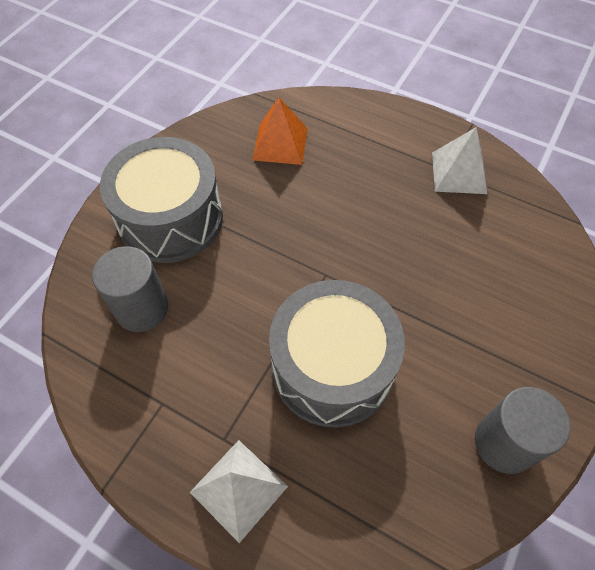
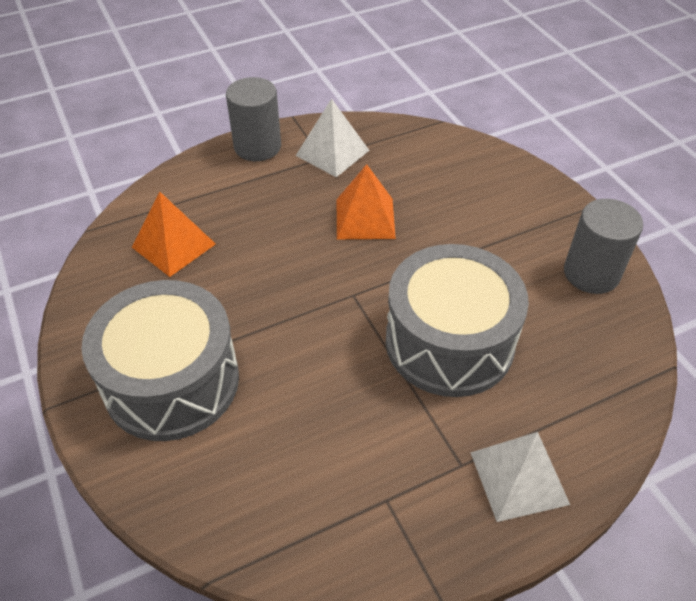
camera: 55 degrees left, 10 degrees down
(142, 308) = (260, 464): grey cylinder -> grey cylinder (257, 147)
(409, 236) = (365, 218): none -> orange pyramid

